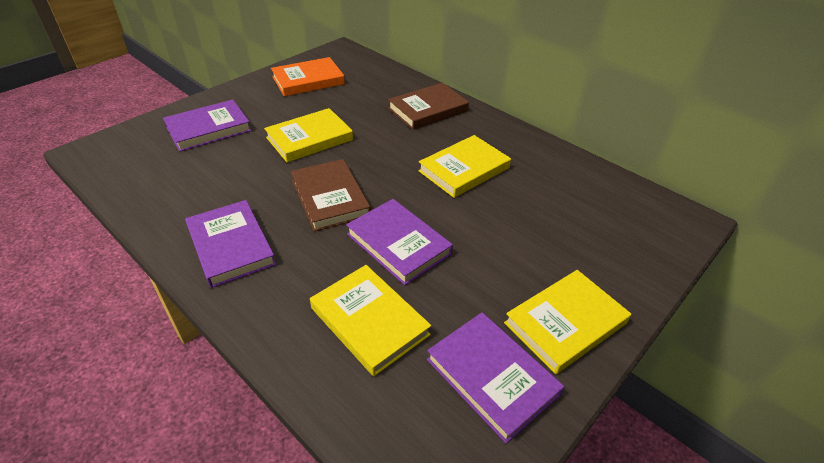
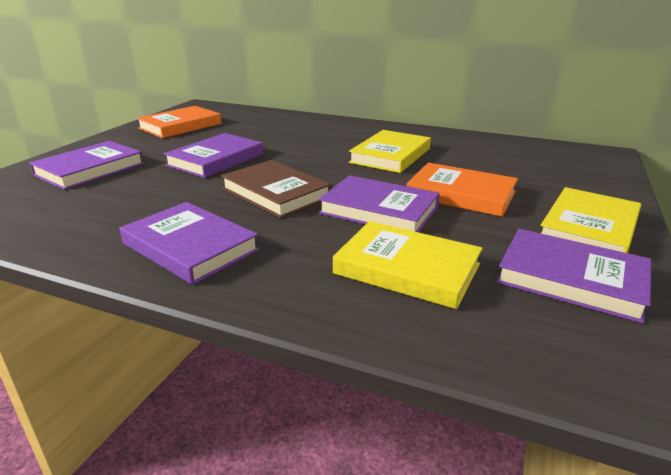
camera: 20 degrees left, 15 degrees down
(309, 139) = (216, 160): yellow book -> purple book
(428, 110) = (319, 128): brown book -> none
(486, 243) = (461, 194): none -> orange book

